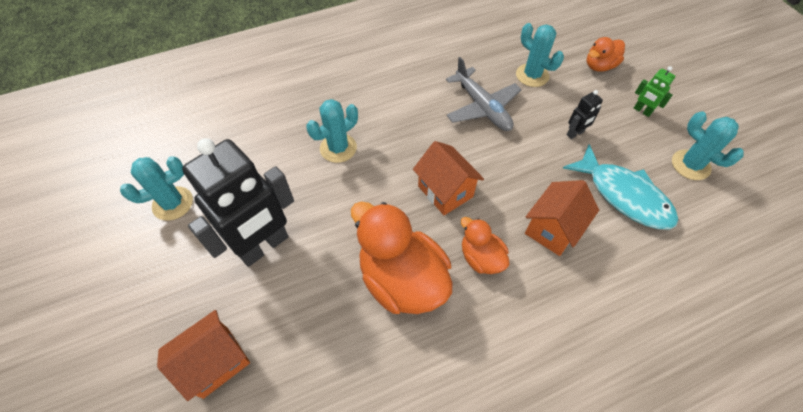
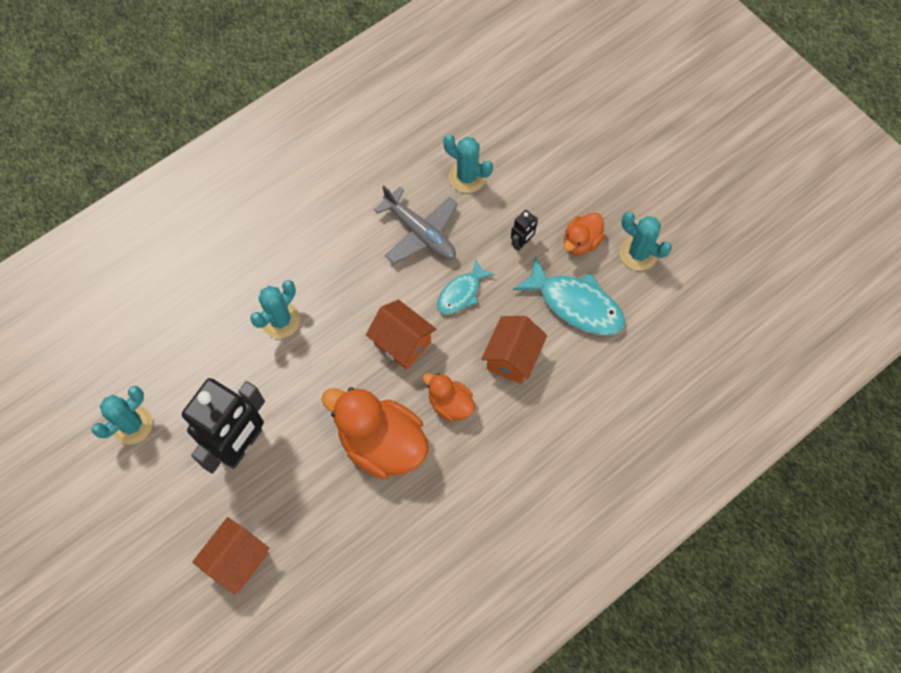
camera: 15 degrees left, 10 degrees up
(510, 162) = (461, 293): none -> turquoise fish
(599, 66) = (538, 147): orange duck -> orange duck (581, 242)
(642, 111) = (587, 197): green robot -> none

